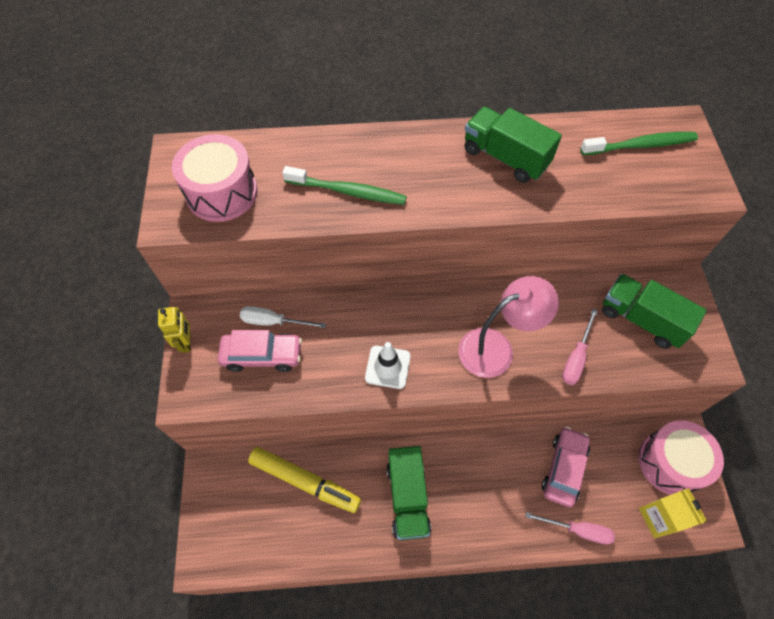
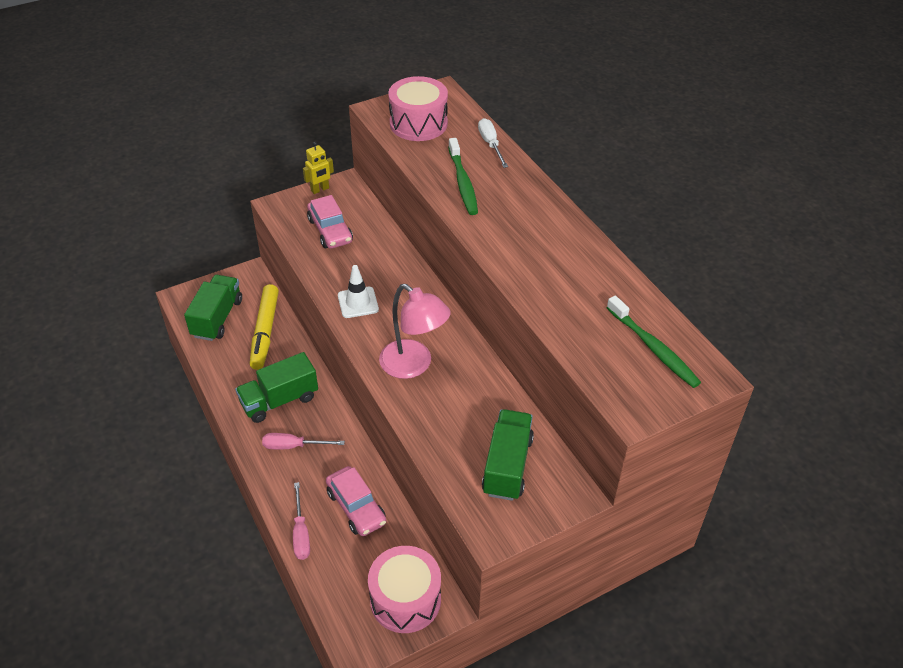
camera: 65 degrees right, 15 degrees down
(273, 322) = (362, 226): white screwdriver -> white screwdriver (491, 144)
(505, 157) = (566, 260): green truck -> green truck (217, 318)
(563, 469) = (356, 507): pink car -> pink car turned 60 degrees clockwise
(576, 357) = (435, 424): pink screwdriver -> pink screwdriver (294, 446)
(659, 518) = (341, 600): yellow carton -> none

